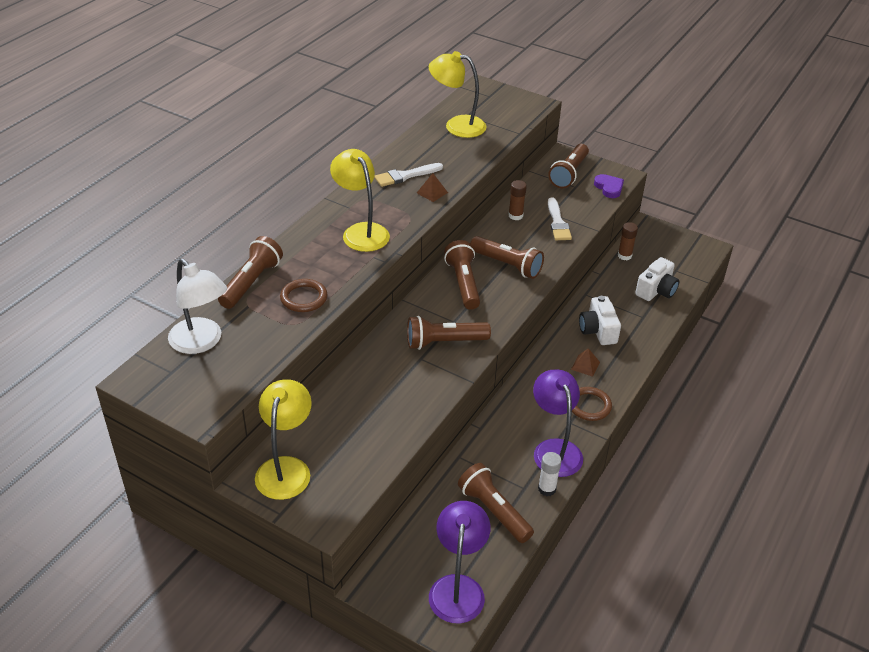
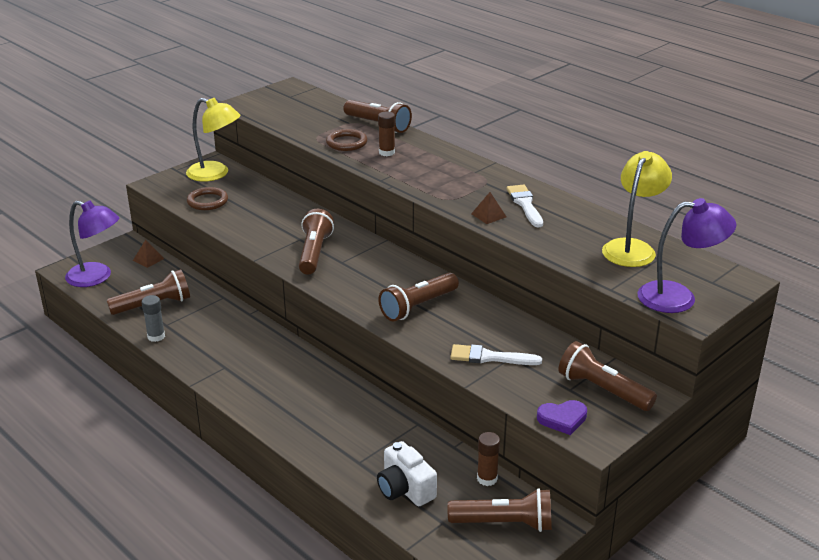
camera: 105 degrees right, 10 degrees down
(201, 342) = (315, 106): white lamp -> none
(361, 231) = (432, 173): yellow lamp -> none
(463, 284) = (396, 275): brown flashlight -> brown flashlight (504, 523)
(515, 216) = (511, 328): brown glue stick -> brown glue stick (386, 152)
(547, 489) = (156, 336): white glue stick -> grey glue stick
(554, 449) = (197, 350): purple lamp -> purple lamp (679, 297)
(585, 365) = (298, 395): brown pyramid -> brown pyramid (148, 259)
(589, 406) = (239, 384): brown ring -> brown ring (207, 201)
(598, 331) = (349, 418): white camera -> none

